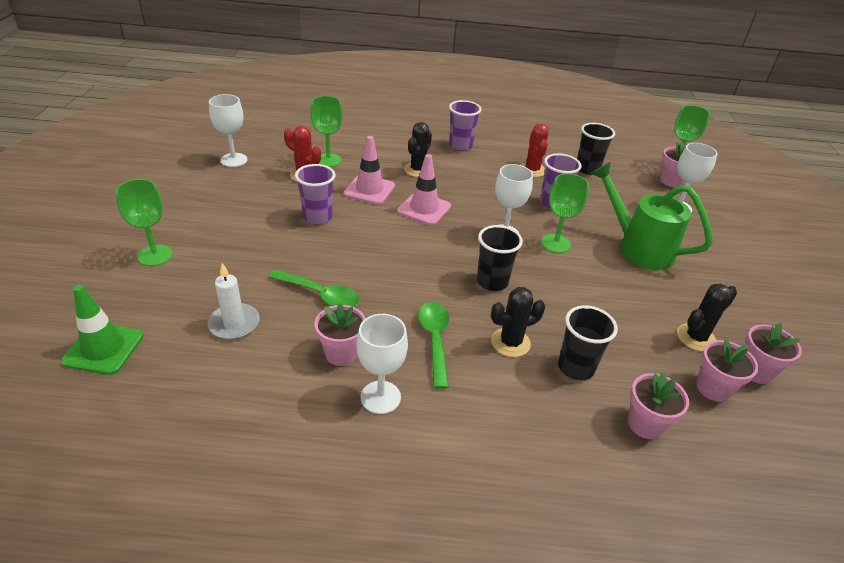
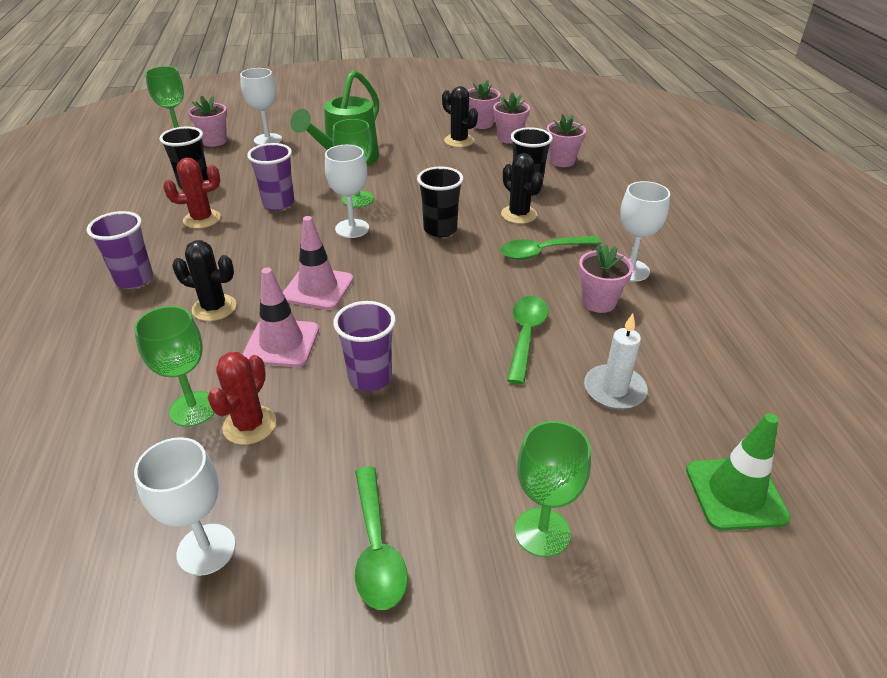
camera: 100 degrees left, 0 degrees up
(194, 202) = (377, 549): none -> green spoon

